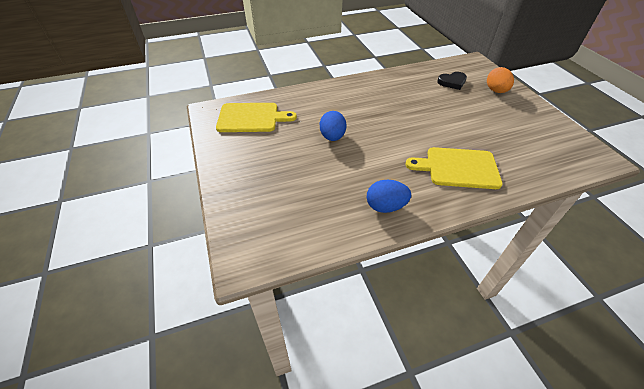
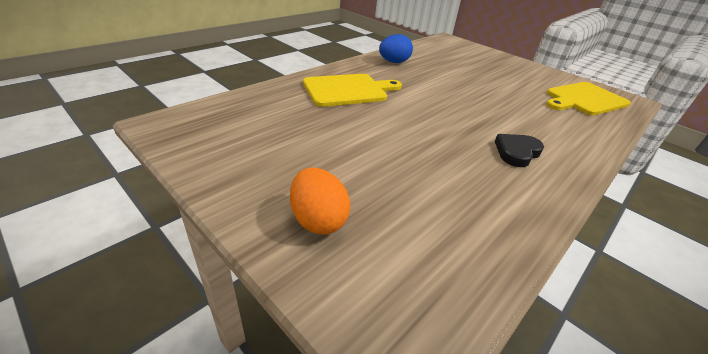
camera: 150 degrees right, 10 degrees down
(332, 137) = (489, 96): blue egg -> none
(452, 82) = (417, 220): black heart -> black heart (517, 152)

